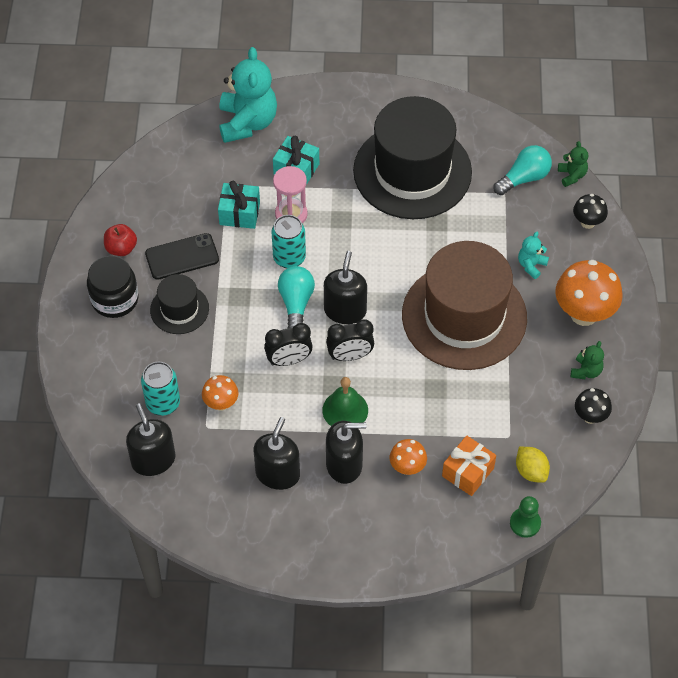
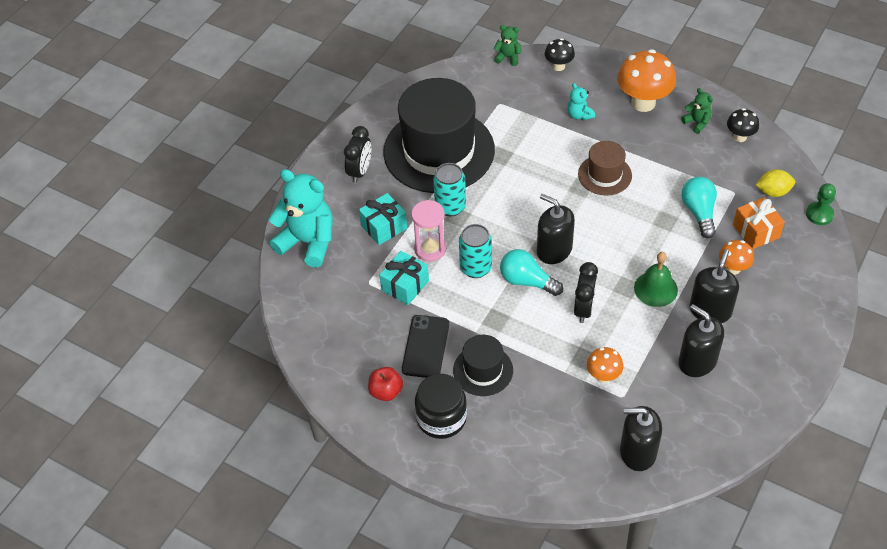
camera: 60 degrees left, 5 degrees down
(163, 403) = (579, 421): turquoise can -> turquoise can (450, 207)
(350, 356) = (602, 264): black clock -> black clock (360, 171)
(464, 316) = (604, 175): brown hat -> brown hat, size x0.47
(524, 178) = (492, 85): turquoise light bulb -> turquoise light bulb (699, 212)

